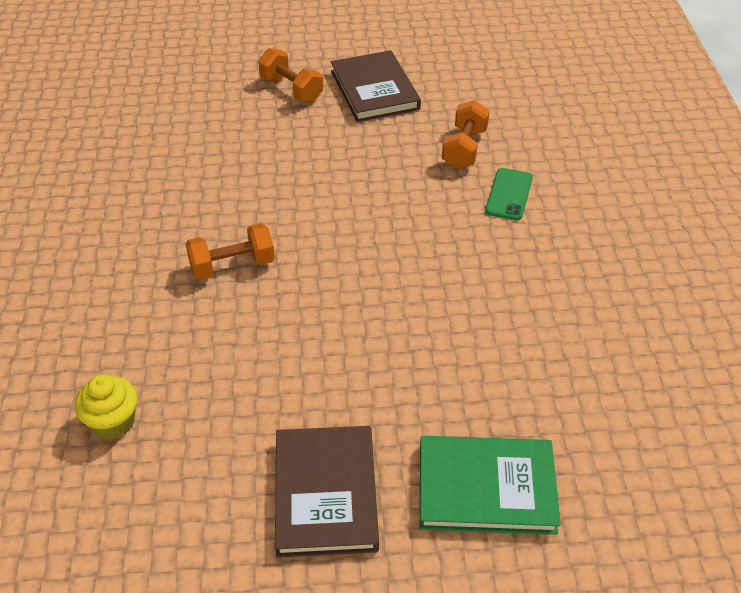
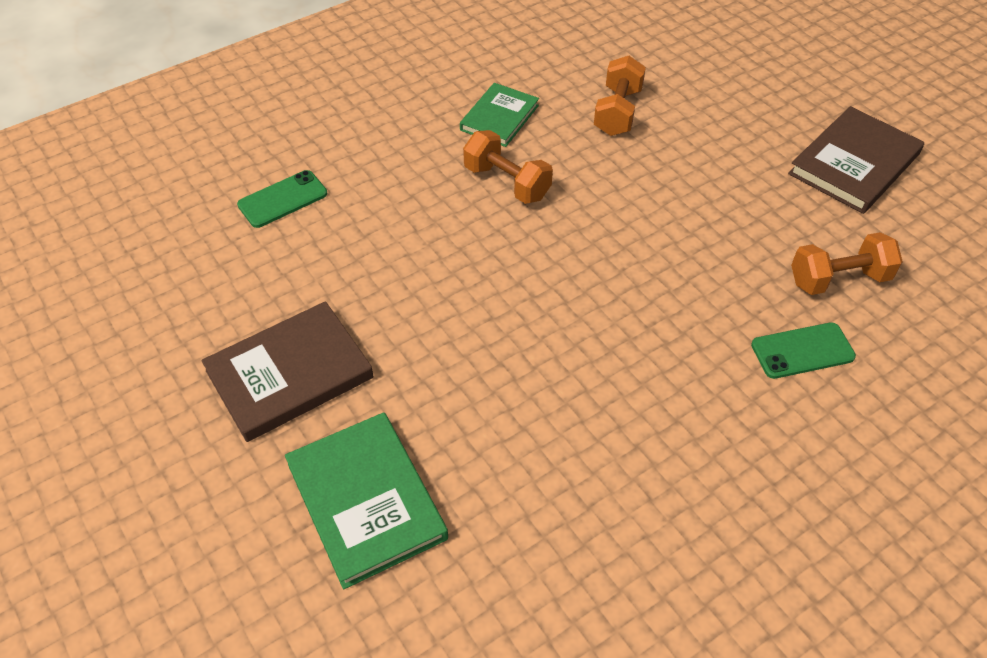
camera: 60 degrees right, 5 degrees up
(113, 422) = (283, 199): yellow cupcake -> green phone
(155, 237) = (499, 118): none -> green book
(291, 89) = (784, 104): orange dumbbell -> orange dumbbell (617, 112)

